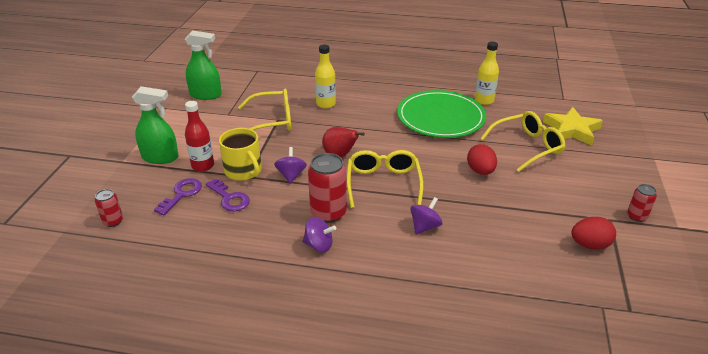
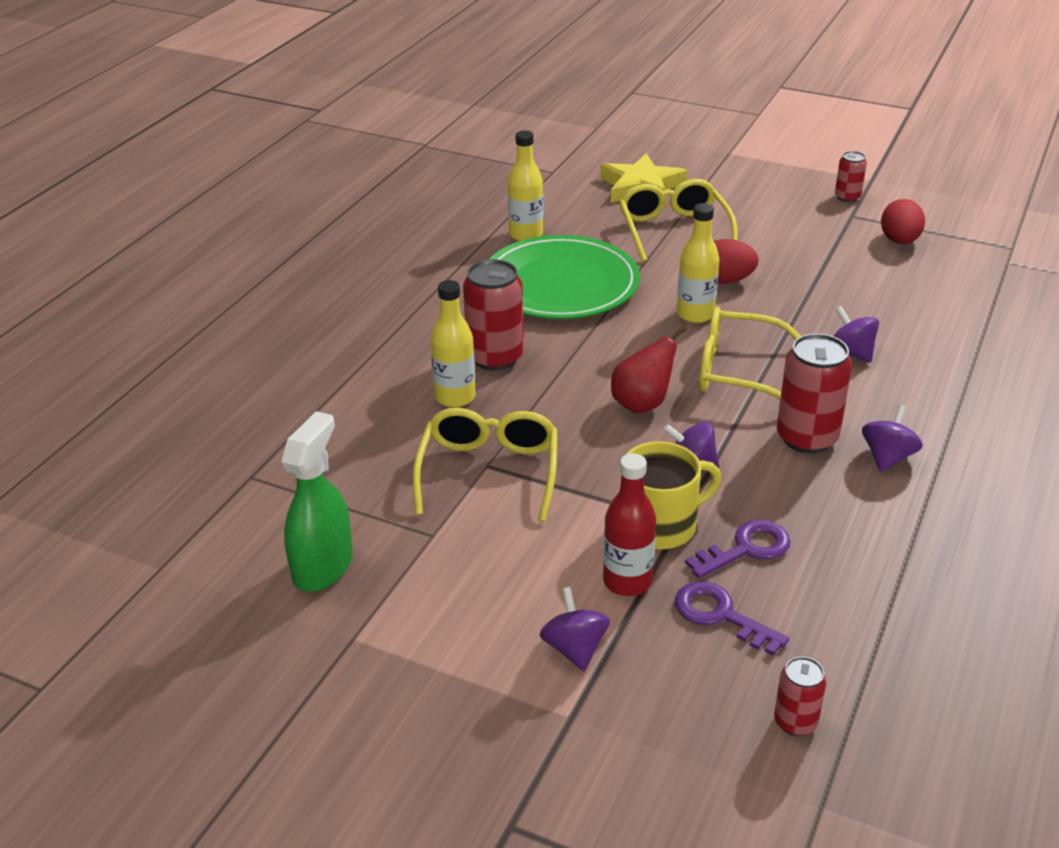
camera: 75 degrees left, 0 degrees up
(160, 157) = (574, 648): green spray bottle -> purple spinning top
(362, 109) = (495, 357): none -> red can
(435, 163) = (695, 314): none -> yellow bottle

